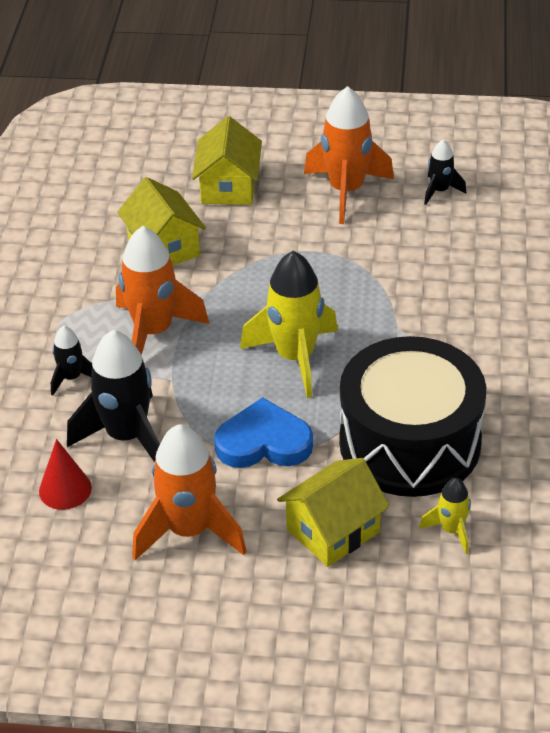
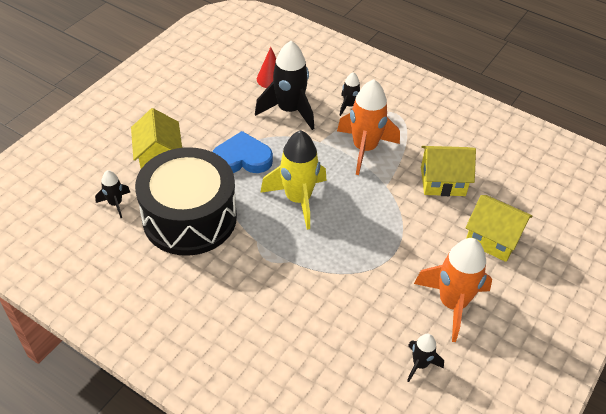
camera: 115 degrees right, 5 degrees up
(189, 531) = (207, 109): orange rocket -> none
(264, 442) = (242, 158): blue heart -> blue heart turned 120 degrees counterclockwise
(451, 530) = (115, 204): yellow rocket -> black rocket

